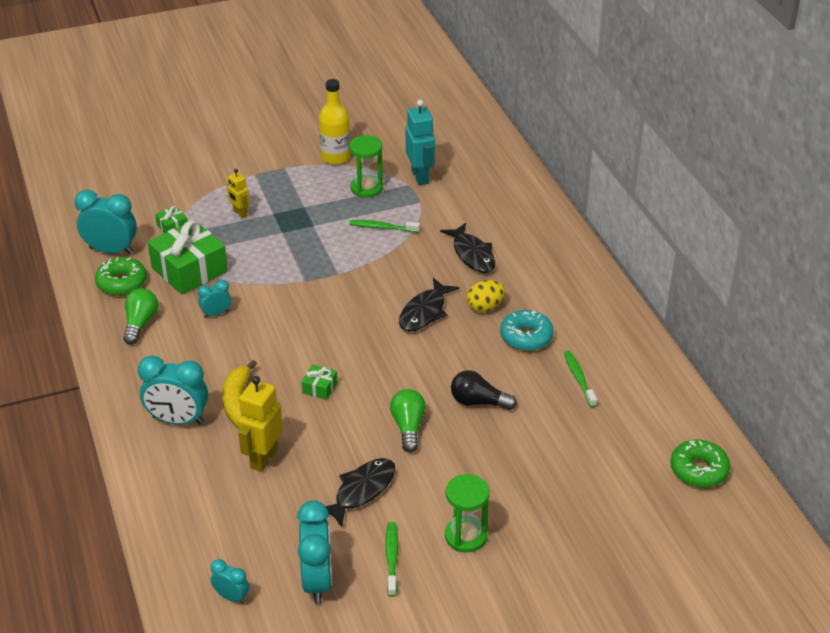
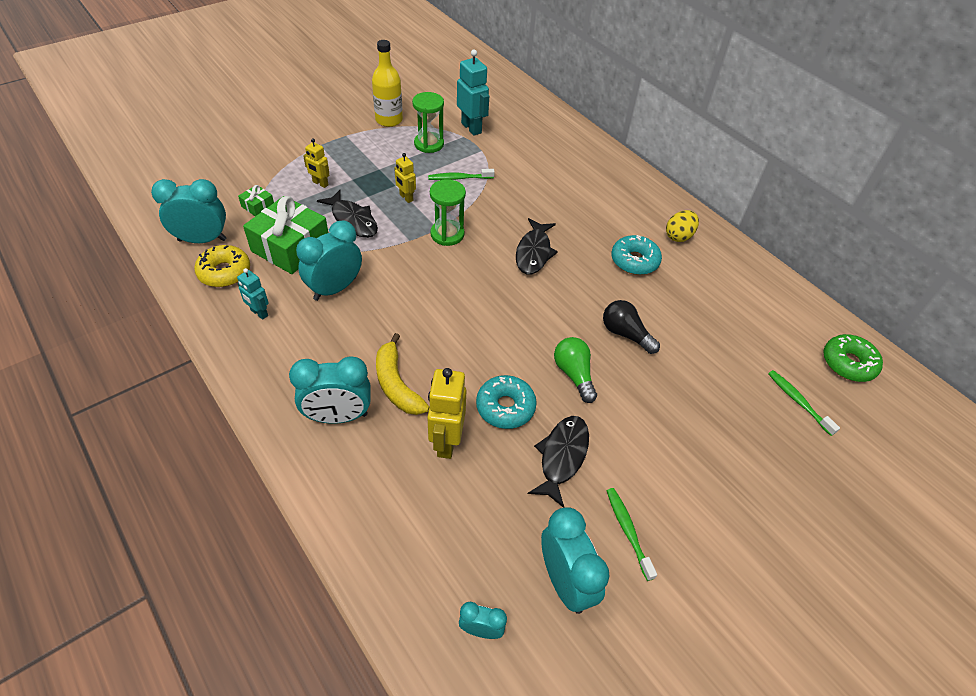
camera: 20 degrees left, 10 degrees up
(122, 283) = (224, 272): green donut -> yellow donut
(140, 323) = (259, 313): green light bulb -> turquoise robot
(216, 314) = (335, 288): turquoise clock -> turquoise clock, size x1.89
(319, 239) = (406, 198): none -> yellow robot
(319, 387) = (470, 349): green gift -> none
(329, 441) = (505, 407): none -> turquoise donut
(465, 536) = (686, 485): green hourglass -> green hourglass (447, 234)
(472, 254) = (549, 191): black fish -> black fish (353, 220)
(478, 402) = (625, 334): black light bulb -> black light bulb turned 45 degrees clockwise
(485, 307) = (584, 238): yellow egg -> yellow egg (678, 236)
(579, 378) = (700, 293): green toothbrush -> green toothbrush (798, 401)

